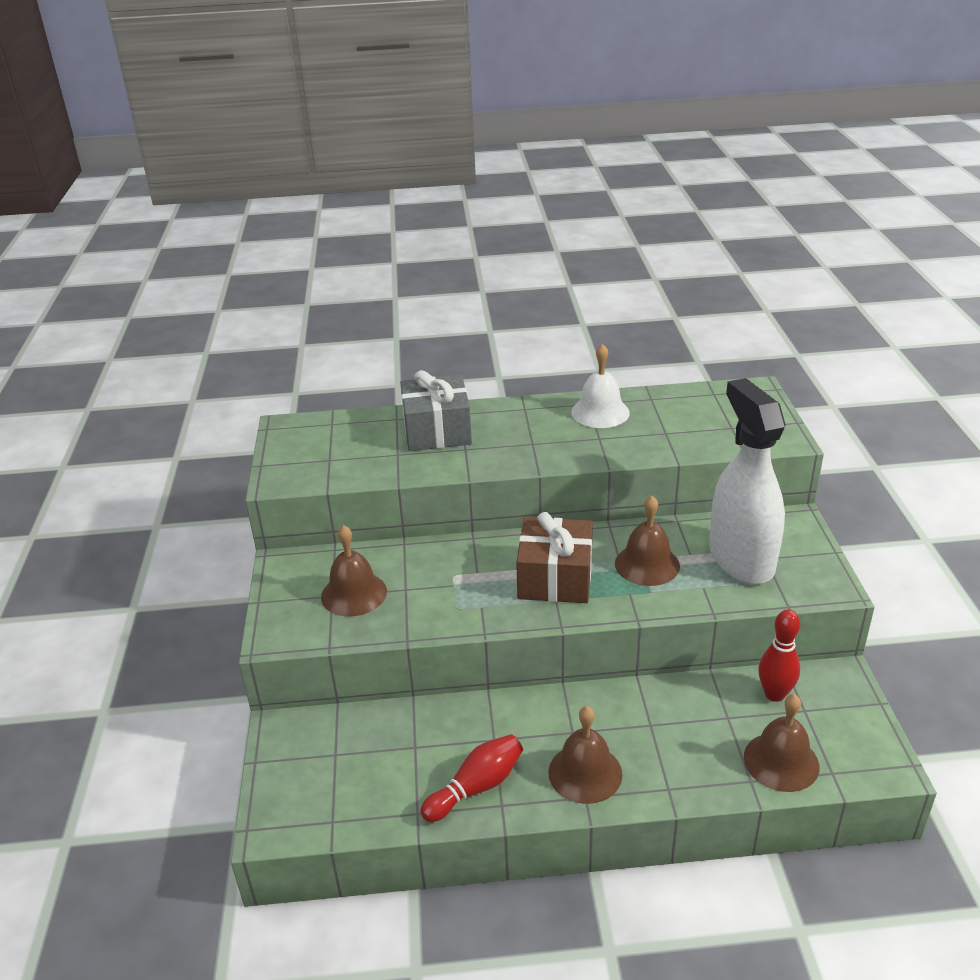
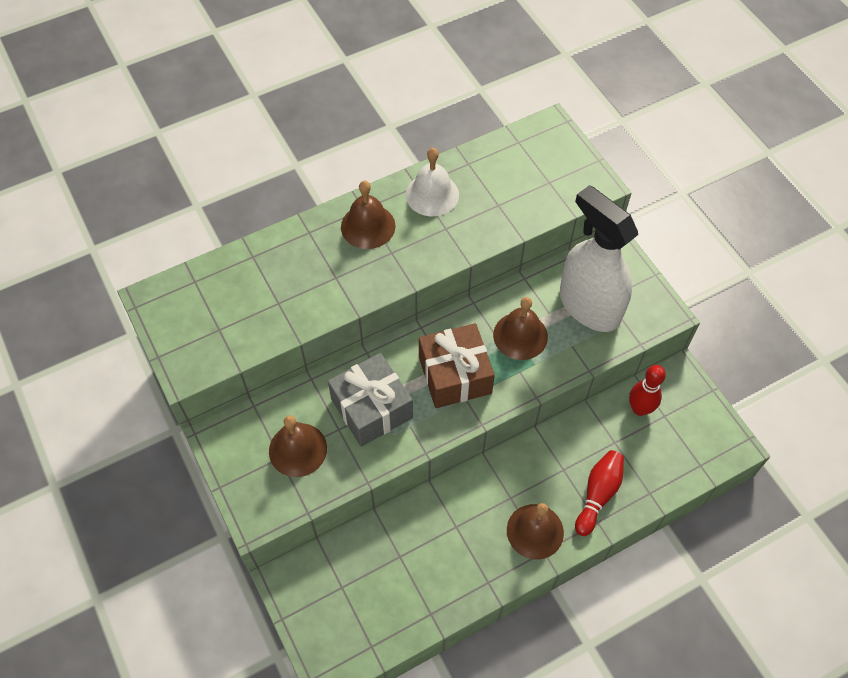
camera: 25 degrees left, 25 degrees up
(437, 431) = (299, 262): grey gift -> grey gift (371, 408)
(476, 787) = (463, 574): red bowling pin -> red bowling pin (598, 494)
(781, 761) = (664, 468): brown bell -> brown bell (368, 226)

